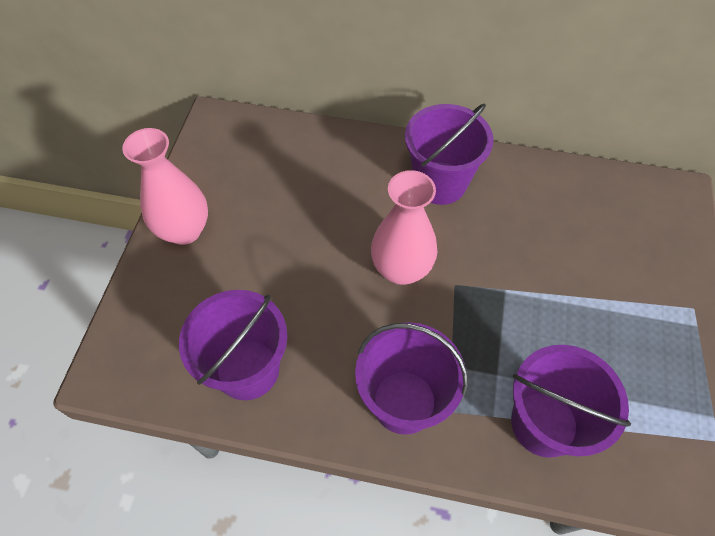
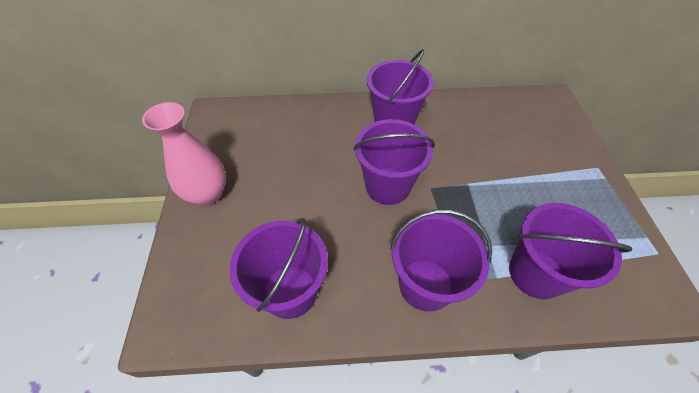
camera: 15 degrees left, 5 degrees down
(401, 269) = (387, 186): pink vase -> purple bucket

